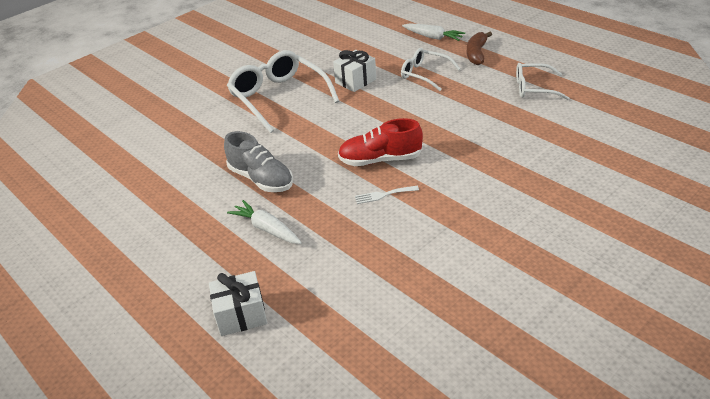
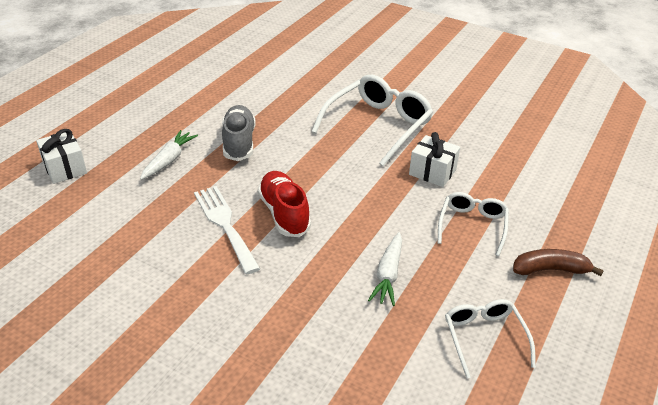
camera: 70 degrees right, 0 degrees up
(261, 179) = (239, 143): grey shoe -> grey shoe turned 150 degrees clockwise
(383, 195) = (225, 224): white fork -> white fork, size x1.96
(433, 37) = (572, 222): white carrot -> white carrot (388, 275)

